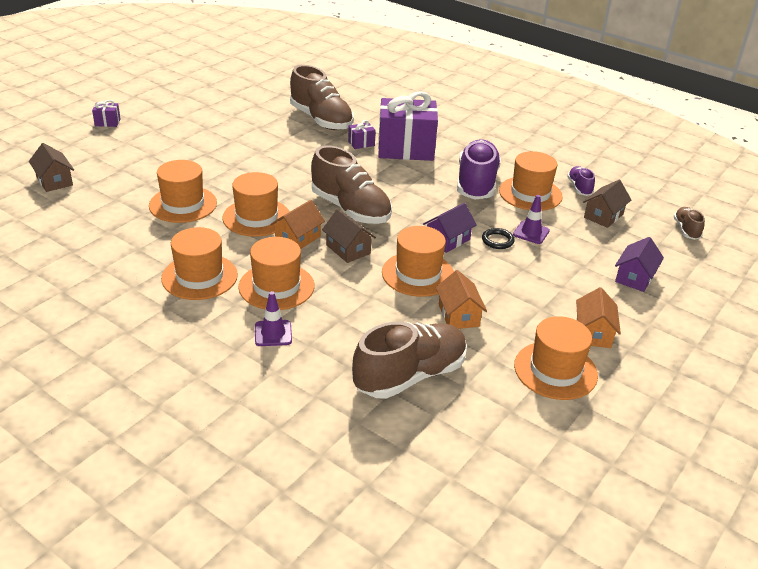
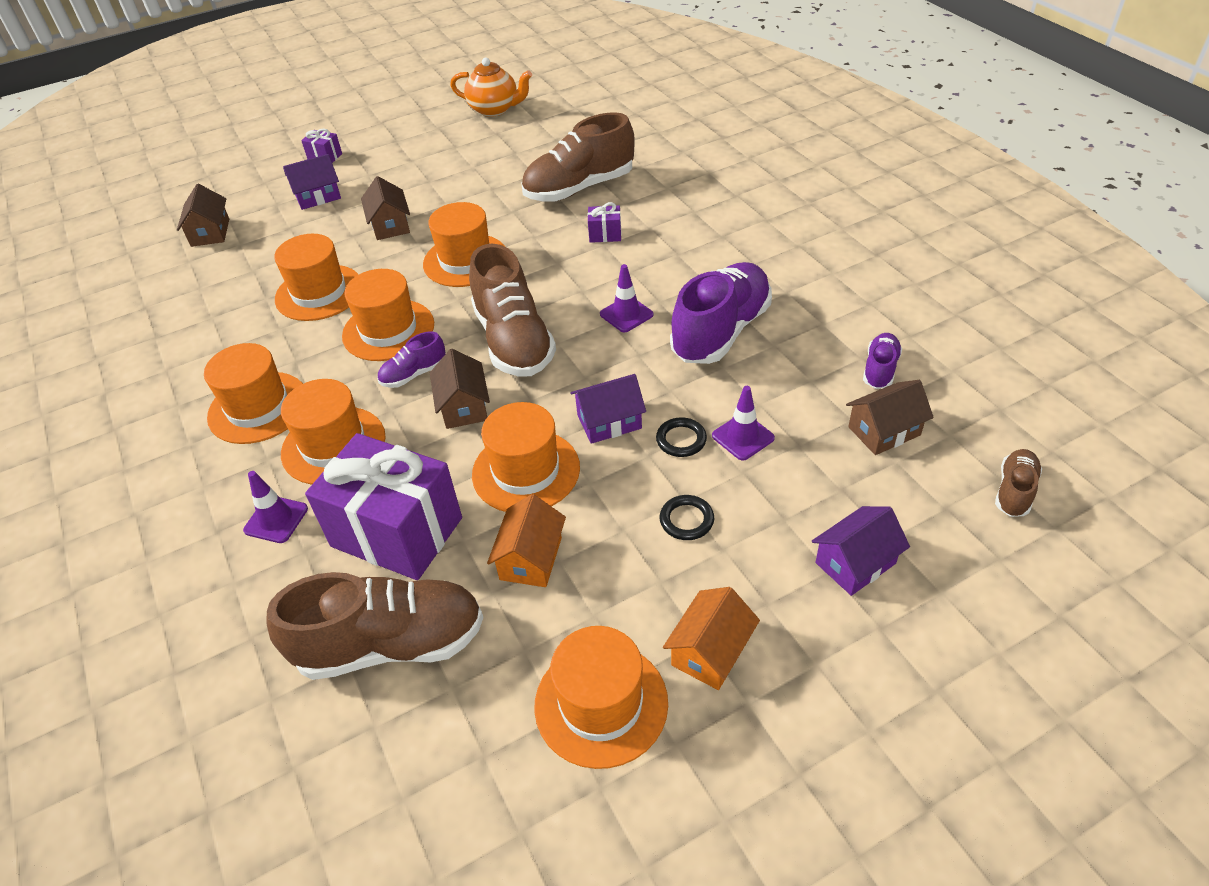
camera: 30 degrees right, 10 degrees up
(125, 147) = (318, 196): none -> purple house
(201, 157) = (390, 225): none -> brown house
(218, 80) = (494, 109): none -> orange teapot
(298, 238) = (414, 374): orange house -> purple shoe
(321, 120) = (579, 188): brown shoe -> brown shoe turned 75 degrees clockwise
(406, 149) = (660, 253): purple gift -> purple gift (396, 532)
(411, 184) = (626, 314): none -> purple traffic cone
(530, 194) = (791, 365): orange hat -> orange hat (465, 260)
(532, 277) = (686, 520): none -> black ring

